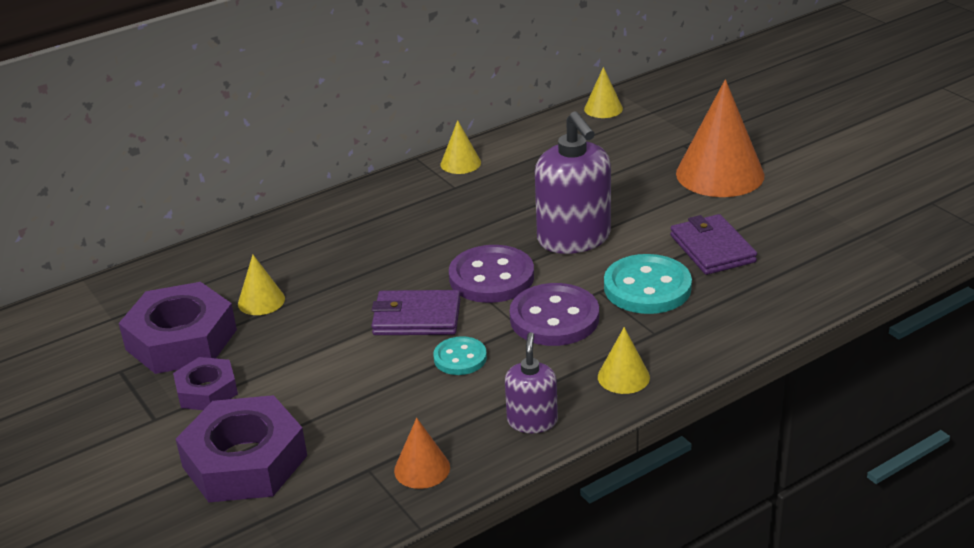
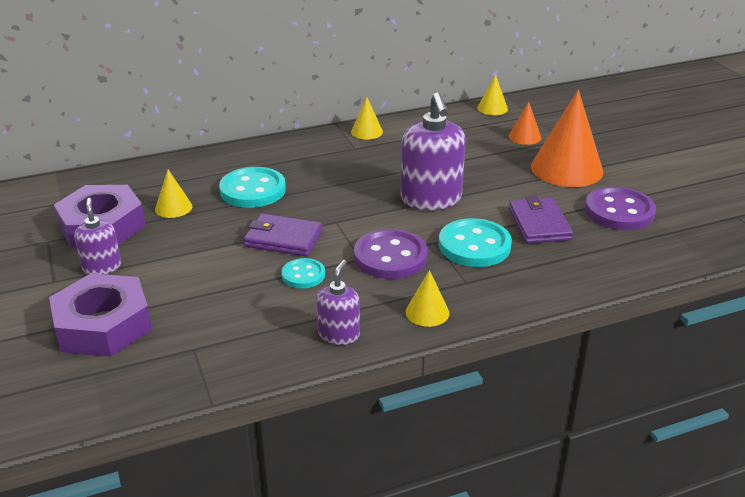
camera: 10 degrees right, 0 degrees up
(207, 391) = (102, 267): purple nut -> purple soap dispenser
(351, 262) = (252, 190): none -> turquoise button
(422, 469) = (235, 356): orange cone -> orange cone (524, 137)
(491, 277) = (354, 218): purple button -> purple button (619, 211)

